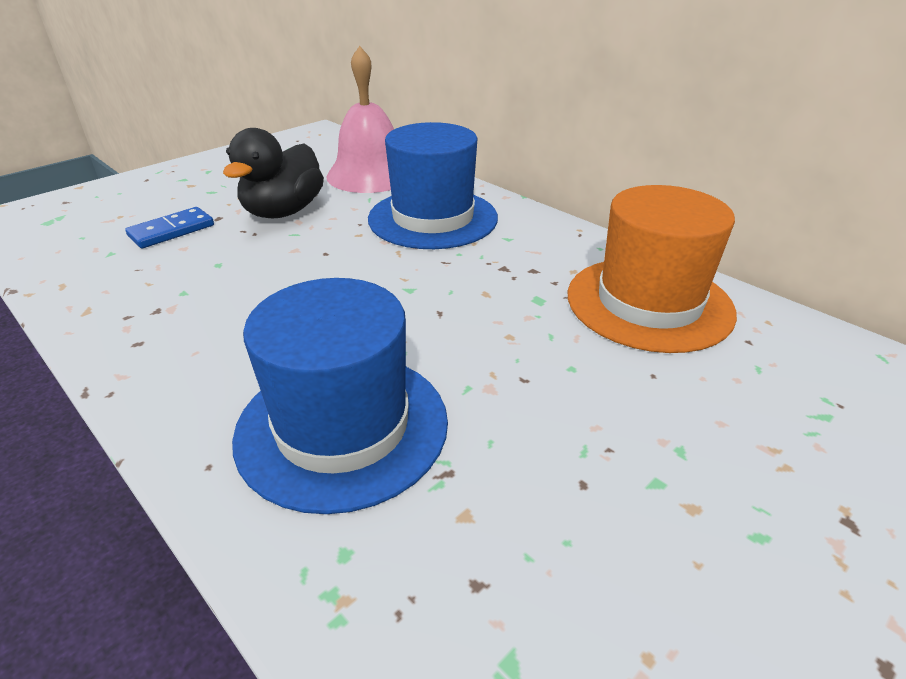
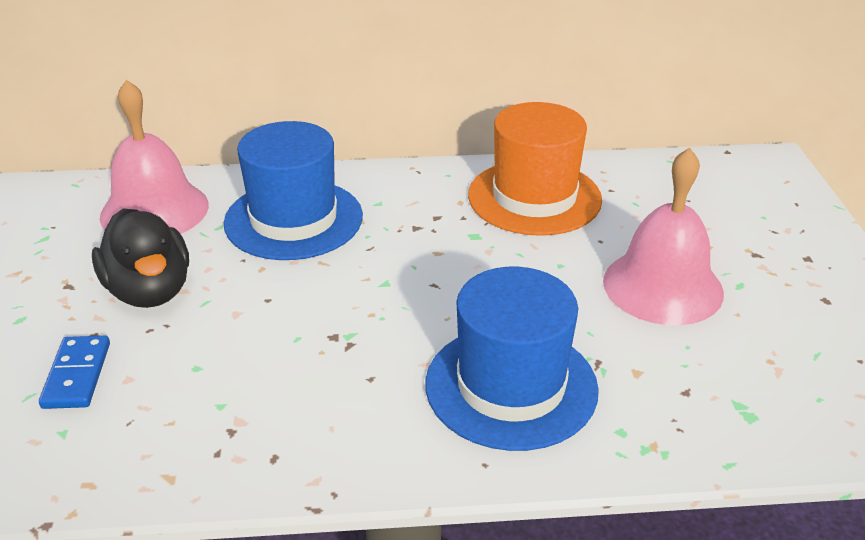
camera: 50 degrees left, 0 degrees up
(648, 461) = (662, 286): none -> pink bell

